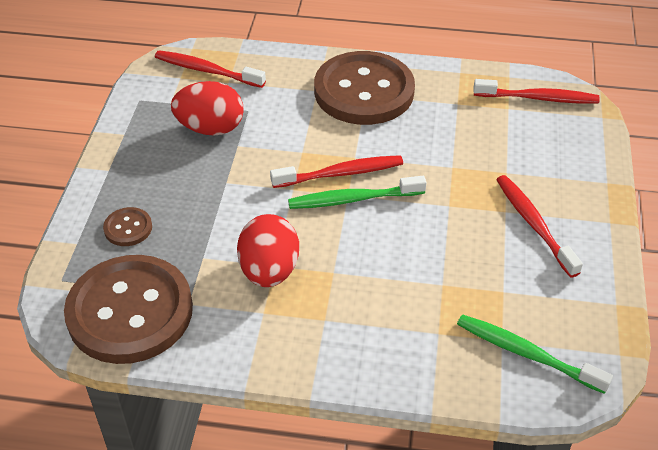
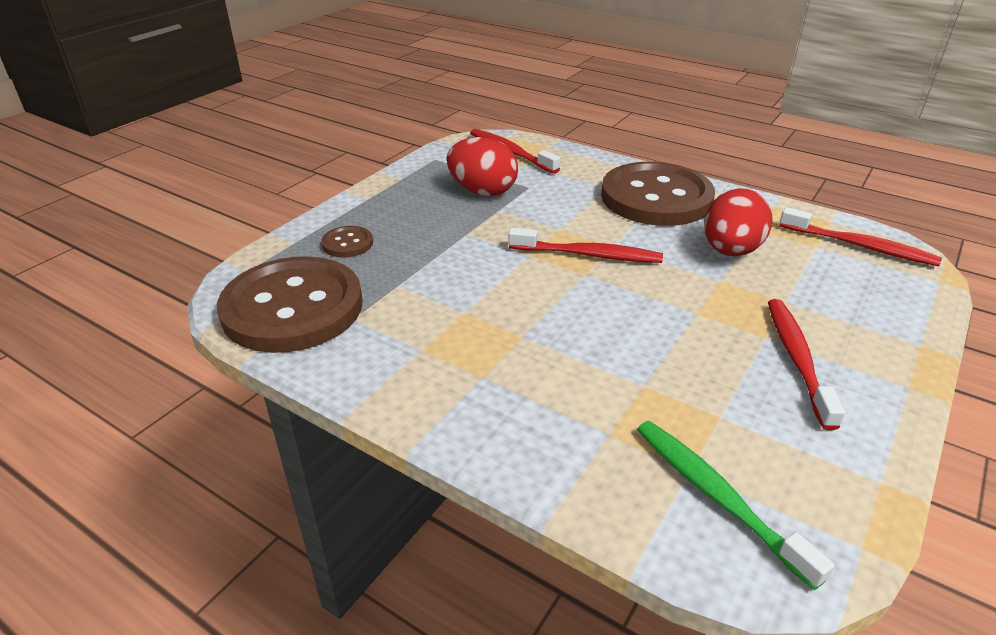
camera: 25 degrees right, 10 degrees down
(269, 271) = (454, 314): red egg -> red egg (730, 251)
(353, 199) = (587, 279): green toothbrush -> none

